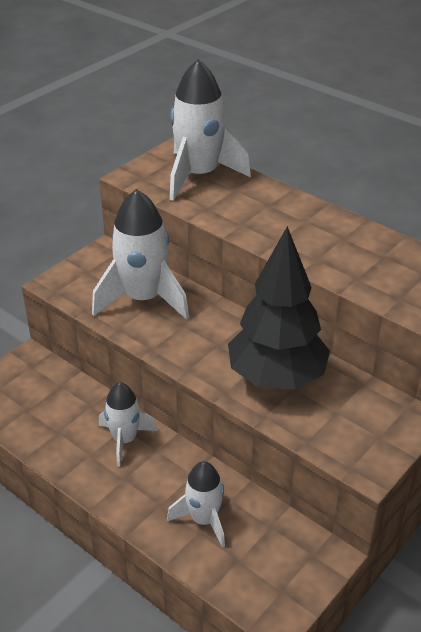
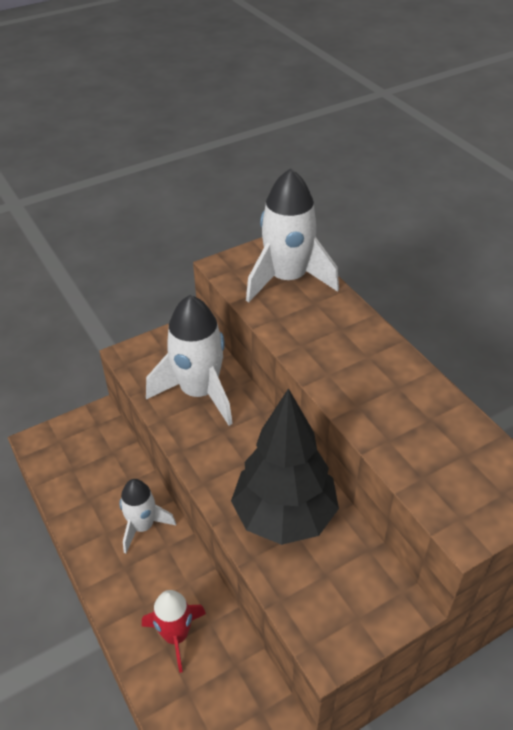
camera: 20 degrees right, 5 degrees up
(204, 519) = (176, 636): white rocket -> red rocket

